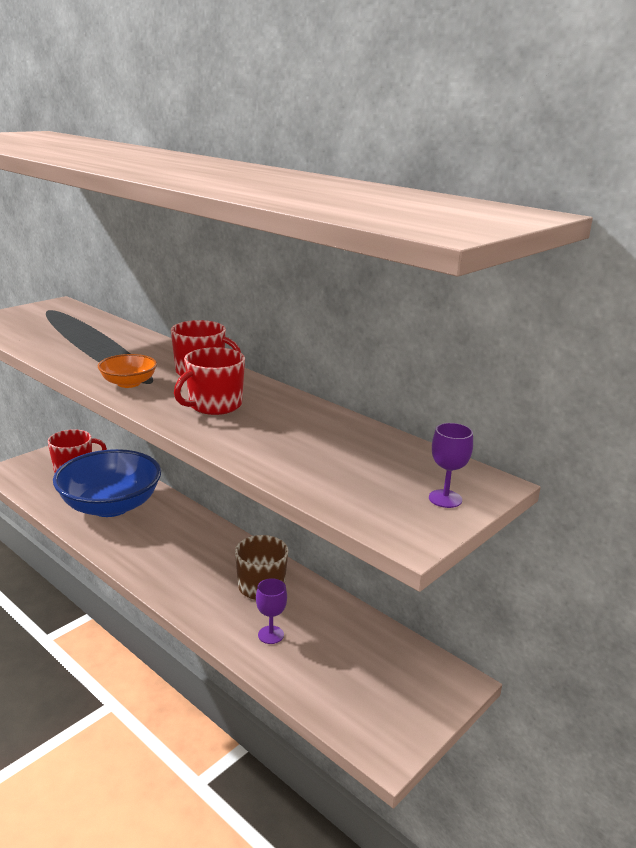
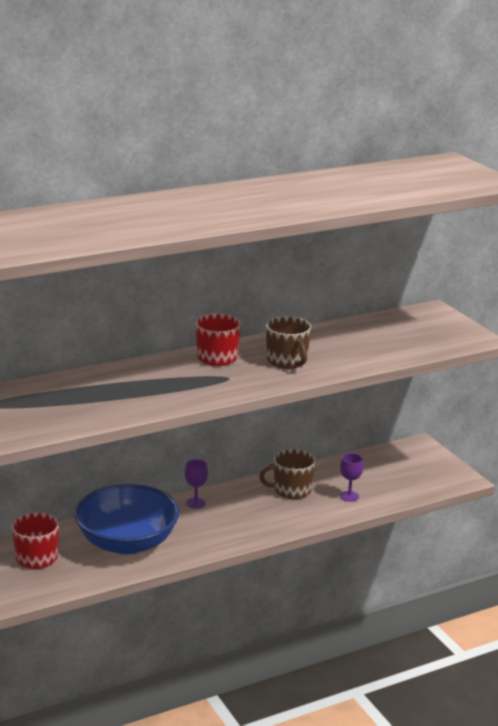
camera: 70 degrees left, 0 degrees up
(128, 383) = (226, 385): orange bowl -> none
(214, 405) = (287, 361): red mug -> brown mug
(445, 499) = (446, 323): purple goblet -> purple goblet (195, 503)

